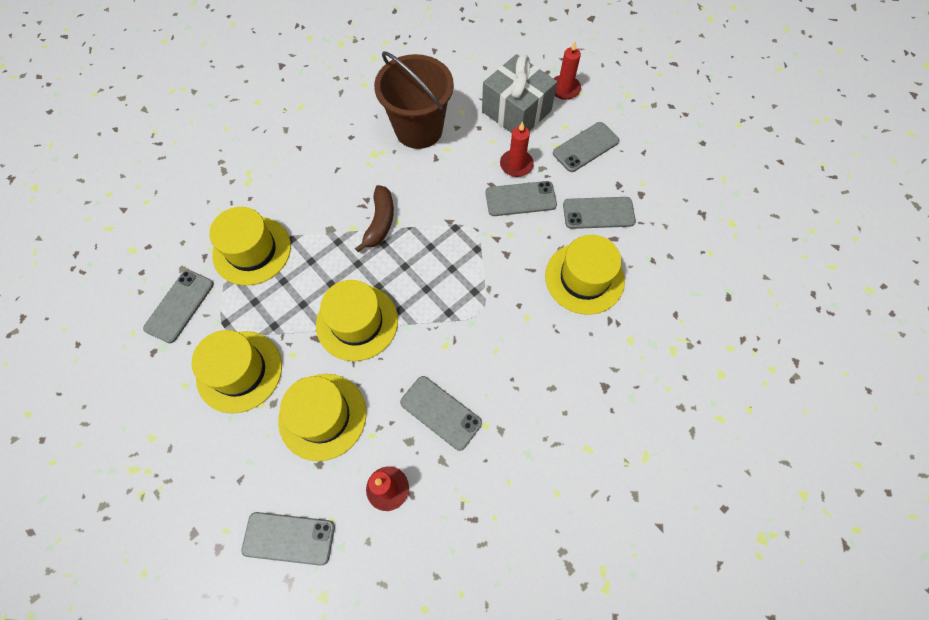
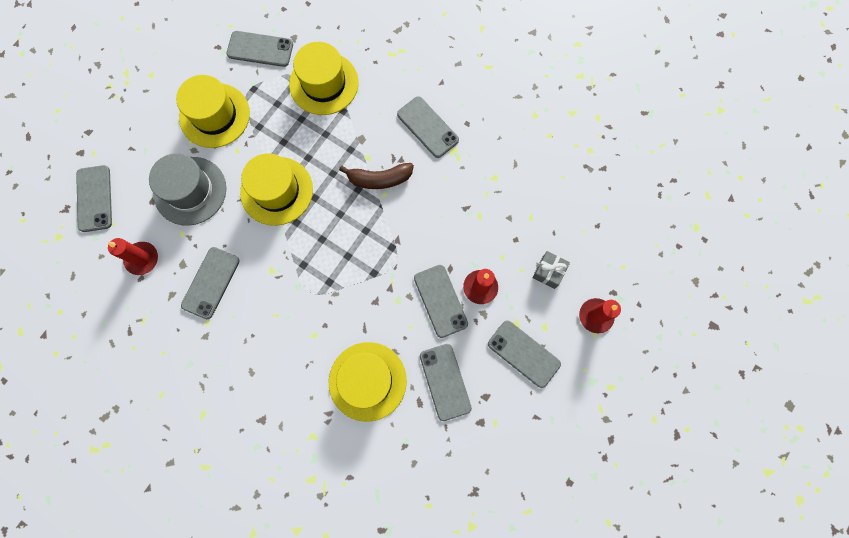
camera: 75 degrees right, 10 degrees up
(322, 416) = (190, 191): yellow hat -> grey hat
(341, 169) = (427, 127): none -> grey phone
(418, 129) = (495, 182): brown bucket -> none
(516, 111) = (548, 272): grey gift -> grey gift, size x0.47

